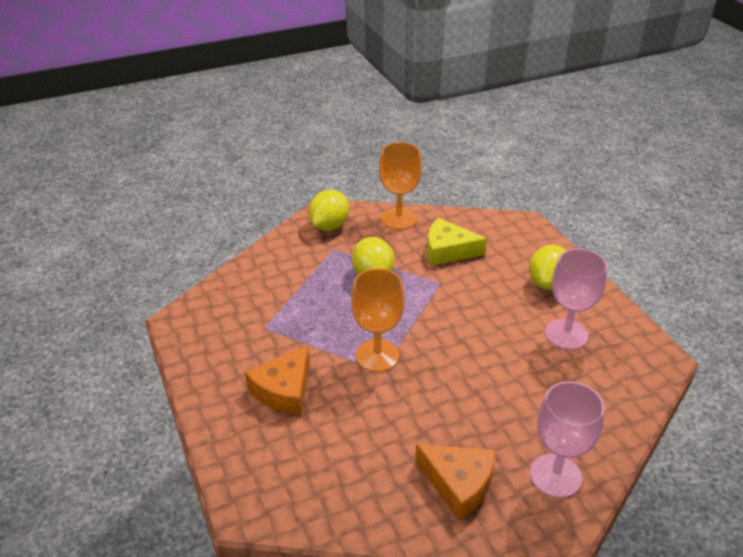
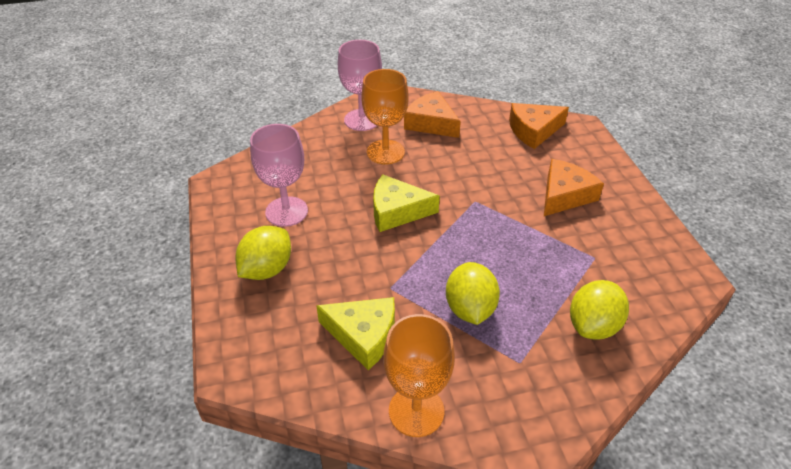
camera: 170 degrees left, 5 degrees up
(314, 489) = (533, 131): none -> orange cheese
(329, 226) = (526, 411): yellow lemon -> yellow lemon (593, 326)
(377, 355) = (477, 214): orange goblet -> orange goblet (385, 152)
(458, 348) = (397, 211): none -> yellow cheese

